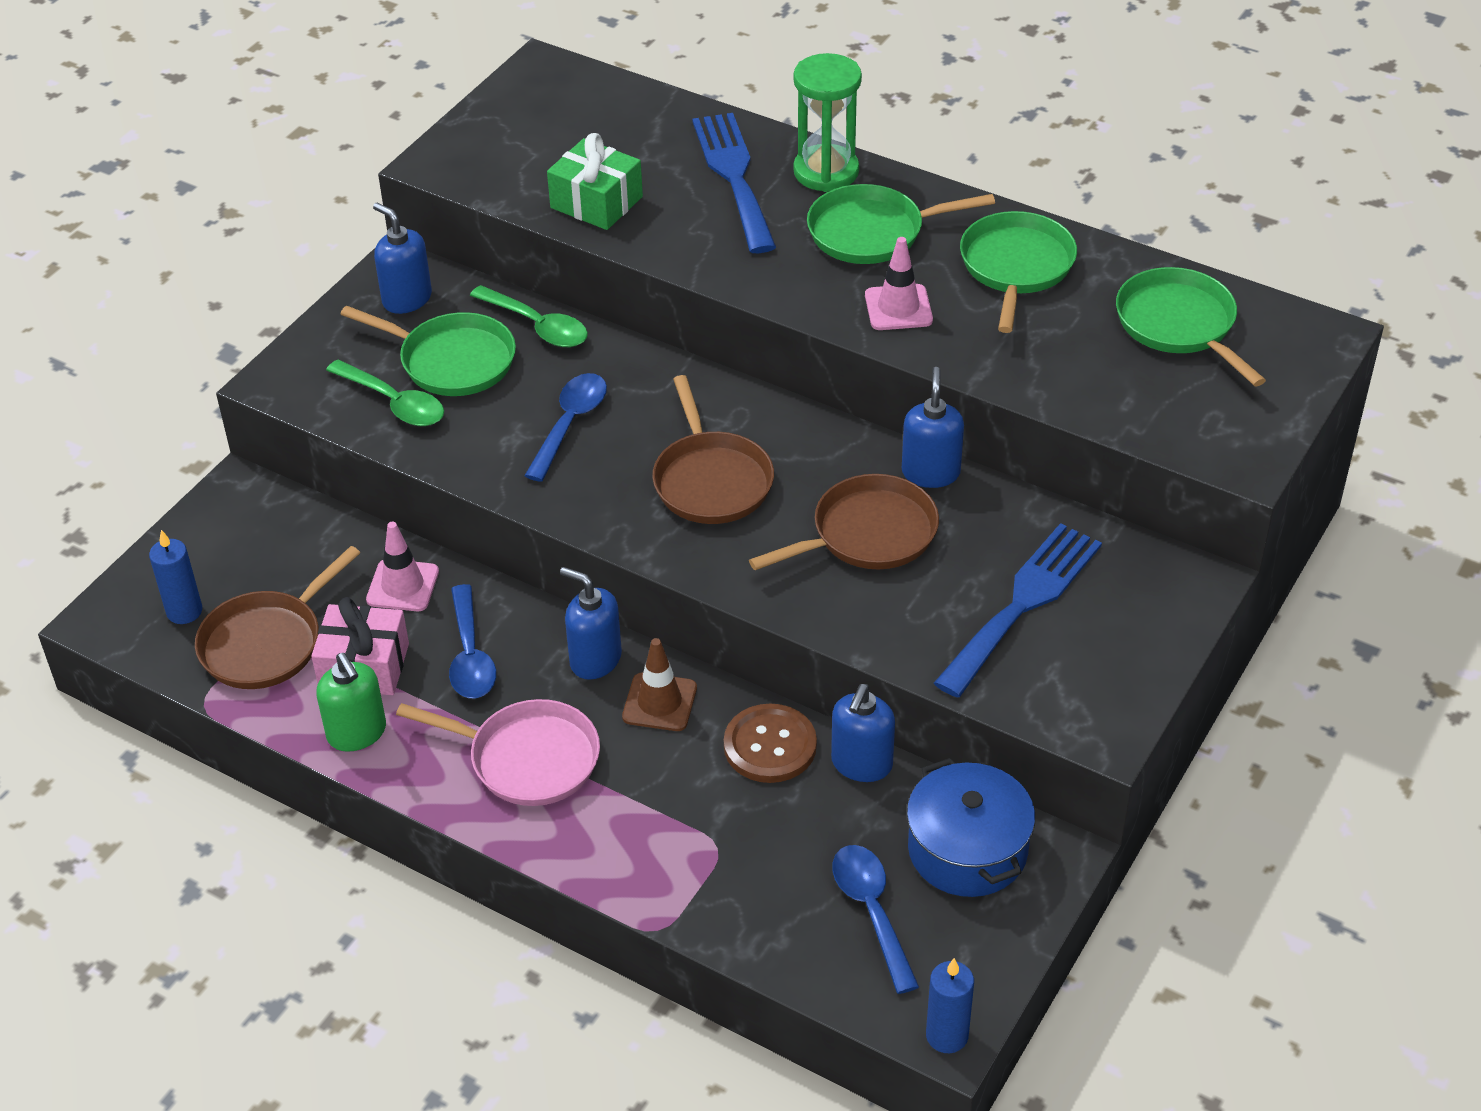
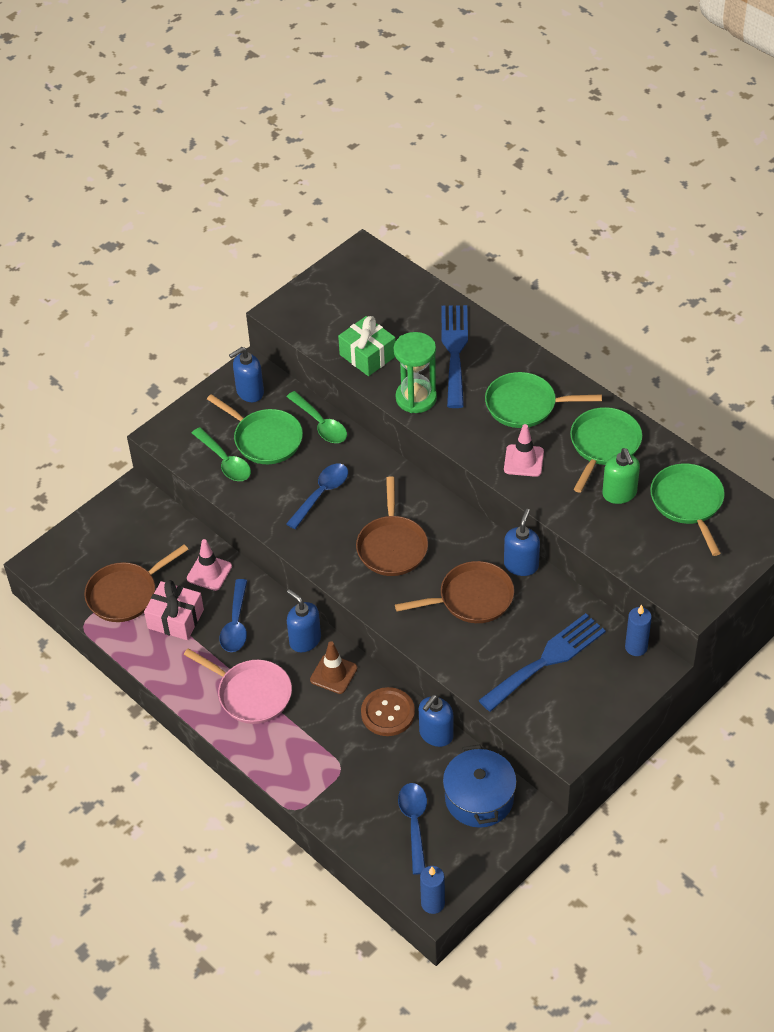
camera: 15 degrees right, 5 degrees up
(184, 611) = (85, 565): blue candle -> blue candle (636, 647)
(357, 733) = (162, 659): green soap dispenser -> green soap dispenser (619, 494)
(407, 299) = (249, 392): blue soap dispenser -> blue soap dispenser turned 90 degrees counterclockwise
(826, 172) = (511, 357): green hourglass -> green hourglass (416, 398)

